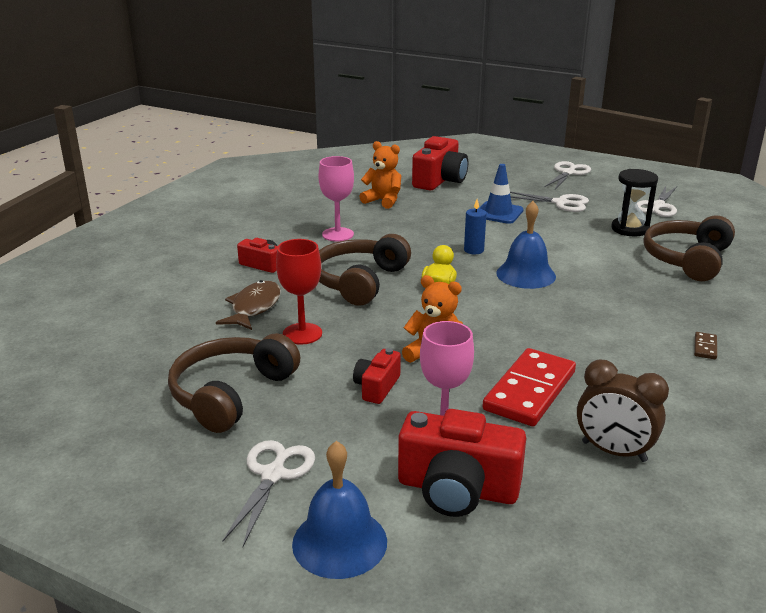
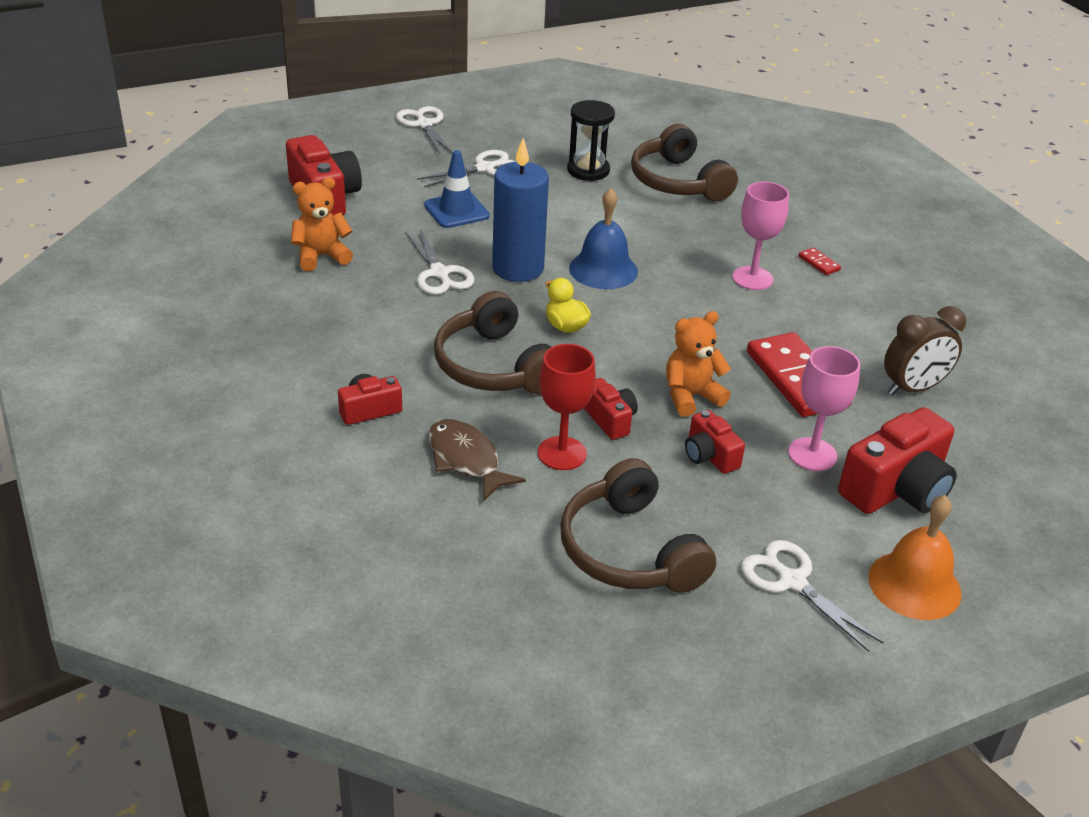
camera: 55 degrees left, 10 degrees up
(337, 234) = (364, 326): pink goblet -> pink goblet (752, 278)
(339, 542) = (914, 585): blue bell -> orange bell
(362, 336) = (610, 419): none -> red camera
(473, 250) = (518, 268): blue candle -> blue candle, size x2.08
(658, 206) = (563, 131): white scissors -> white scissors (439, 273)
(705, 347) = (819, 263): brown domino -> red domino

